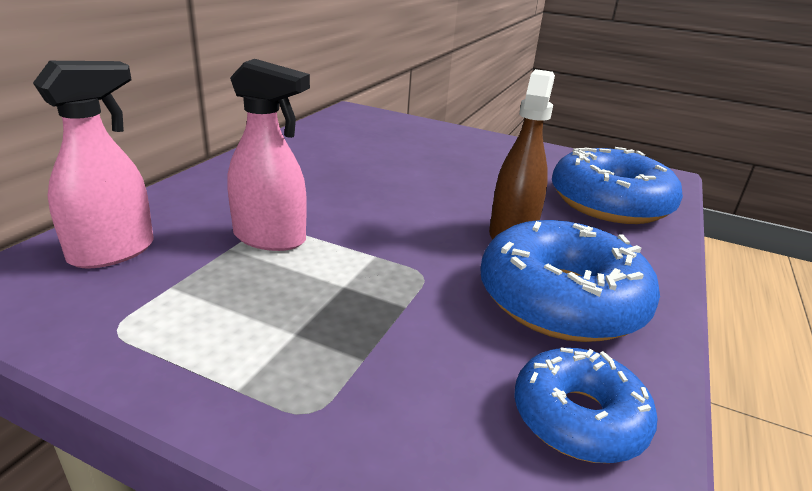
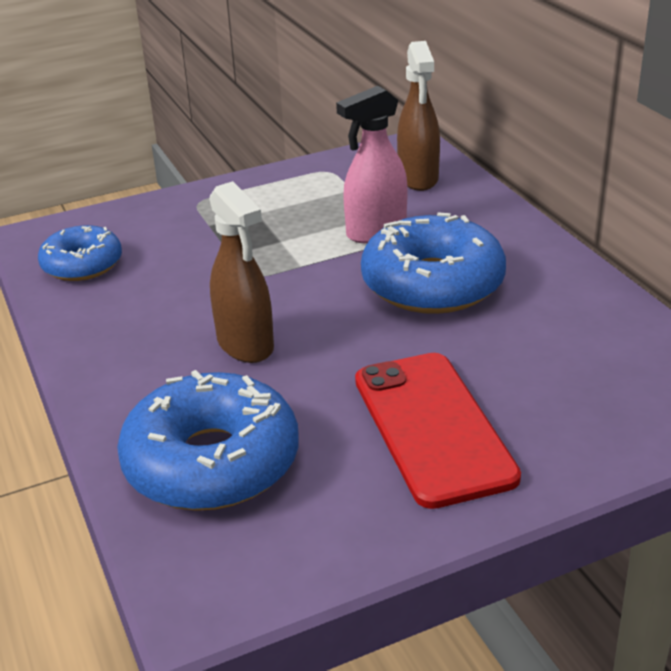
camera: 135 degrees right, 5 degrees up
(113, 252) = (418, 178): pink spray bottle -> brown spray bottle
(477, 159) = (432, 427): none -> red phone
(561, 300) = (148, 315): blue donut -> blue donut (432, 284)

